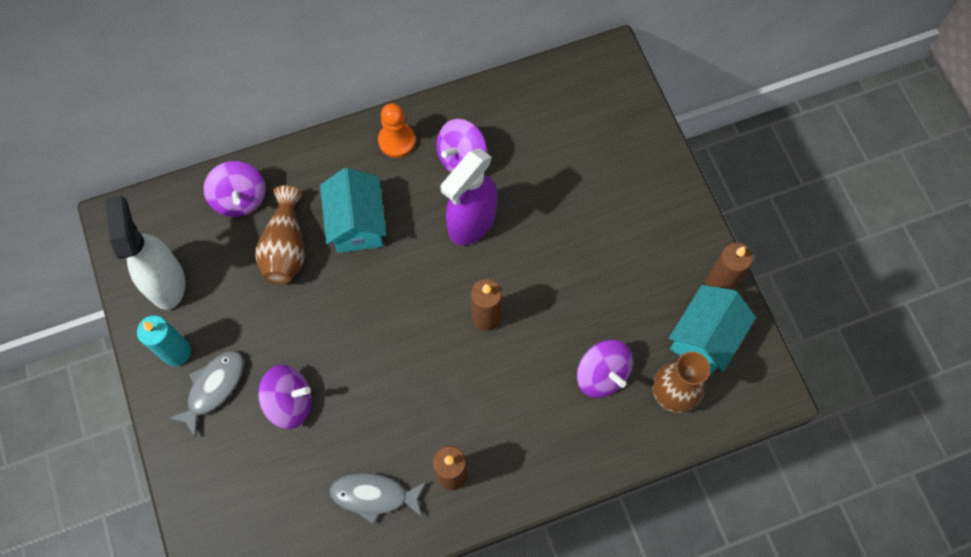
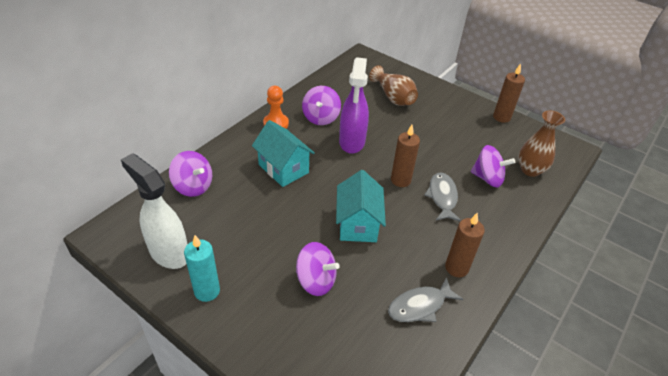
camera: 35 degrees left, 25 degrees down
(213, 388) = (252, 299): grey fish -> grey fish (442, 197)
(286, 247) = (245, 198): brown vase -> brown vase (393, 97)
(290, 402) = (316, 280): purple spinning top -> purple spinning top turned 60 degrees clockwise
(704, 338) = (519, 141): turquoise house -> turquoise house (358, 224)

